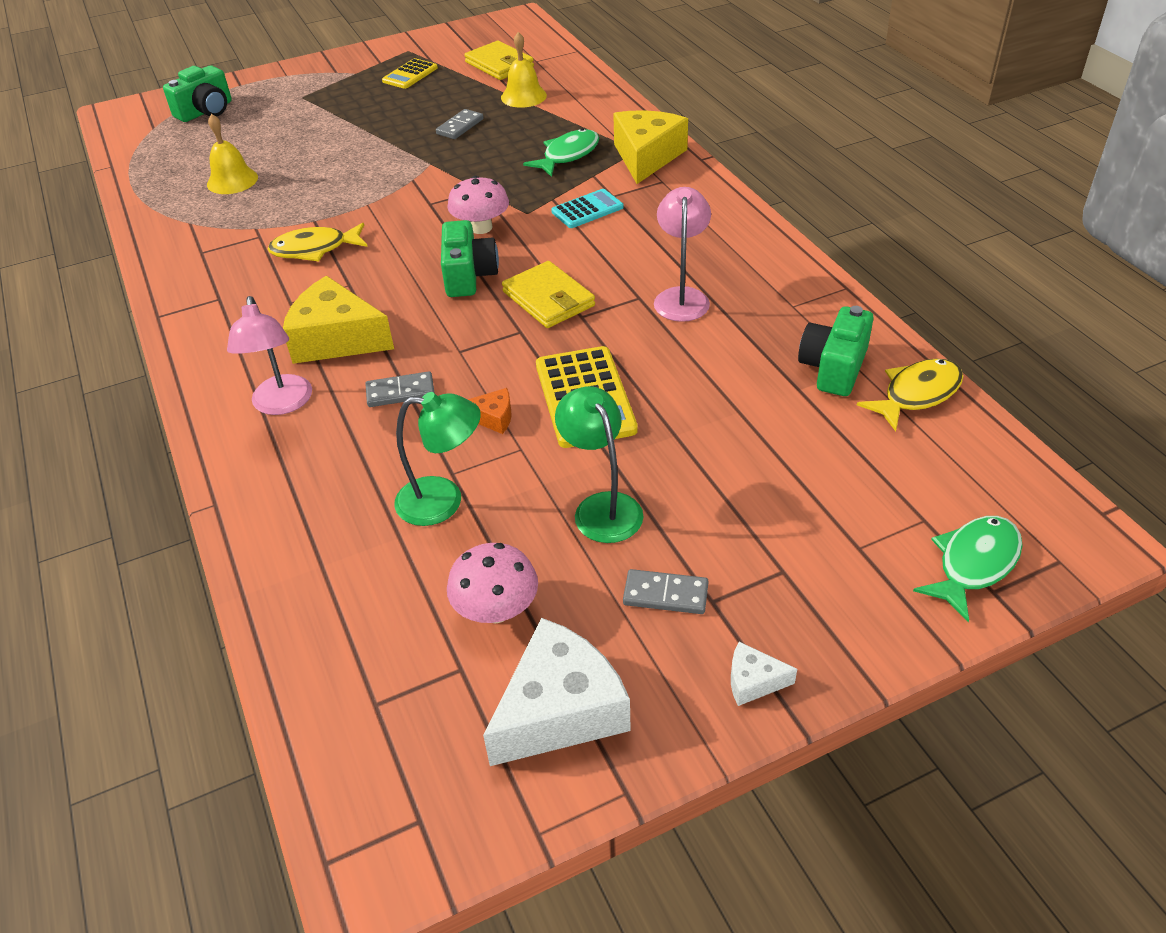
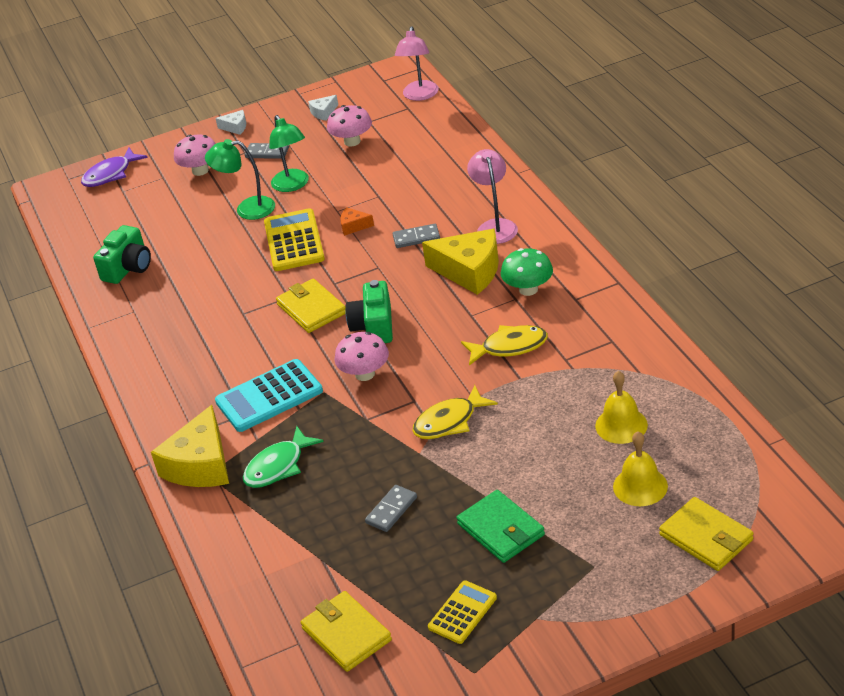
camera: 175 degrees left, 5 degrees down
(206, 111) = (706, 537): green camera -> yellow wallet
(270, 312) = (528, 289): none -> green mushroom
(368, 115) = (501, 529): none -> green wallet
(443, 501) = (382, 182): green lamp -> green lamp (247, 209)
(523, 96) = (318, 565): yellow bell -> yellow bell (640, 486)
(560, 710) = (323, 112): white cheese -> white cheese, size x0.46
(587, 210) = (269, 396): turquoise calculator -> turquoise calculator, size x1.65
(681, 297) = (211, 314): pink lamp -> pink lamp (420, 95)
(789, 558) = (200, 170): none -> pink mushroom
(916, 394) = (86, 254): yellow fish -> yellow fish (449, 421)
(973, 564) = (110, 174): green fish -> purple fish

